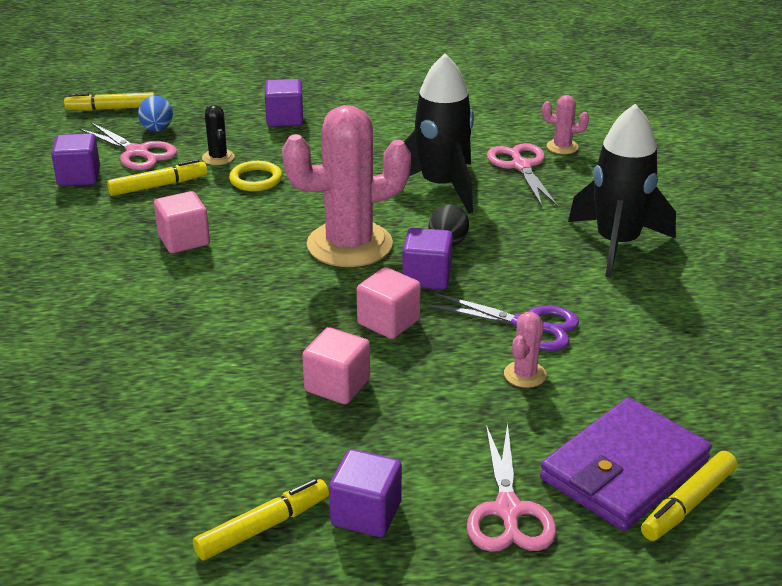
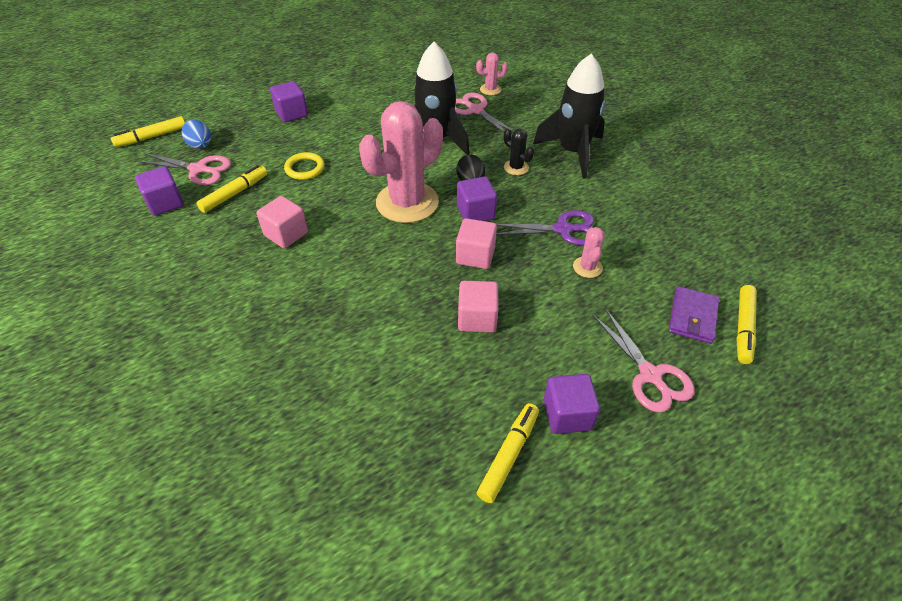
camera: 25 degrees left, 15 degrees up
(218, 158) = (264, 157): black cactus -> black cactus (516, 167)
(624, 470) = (692, 317): purple wallet -> purple wallet, size x0.59

